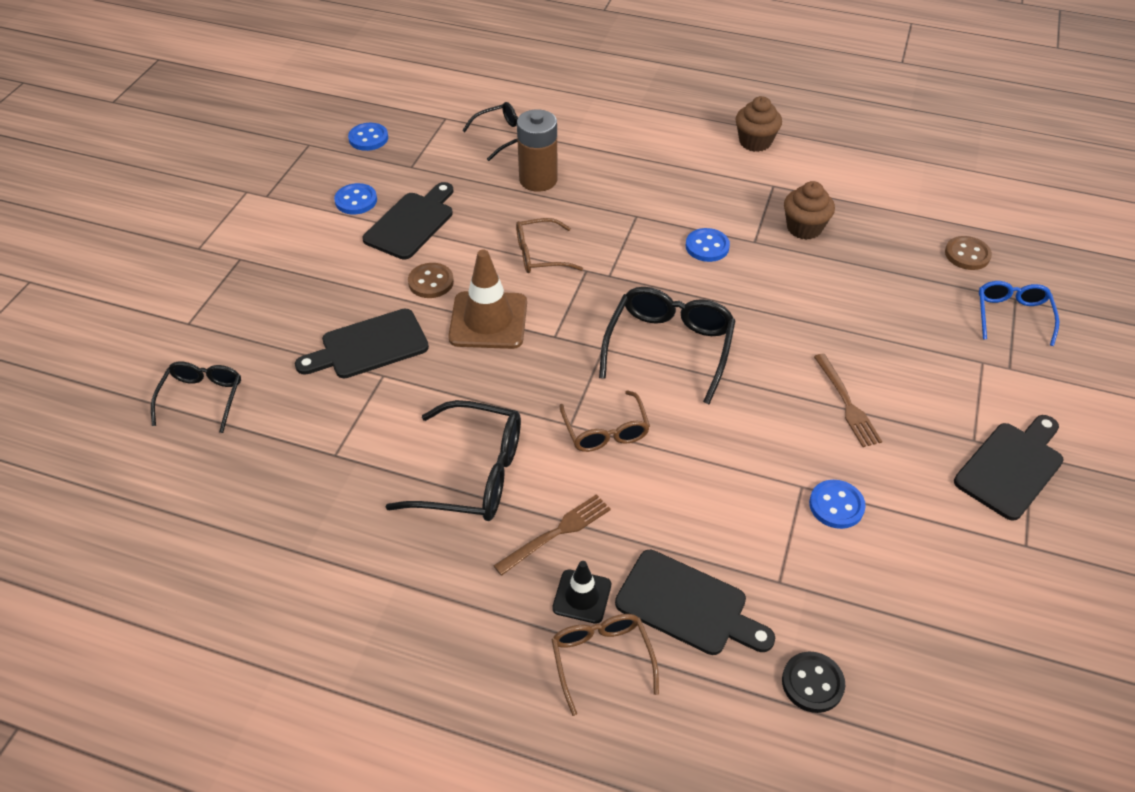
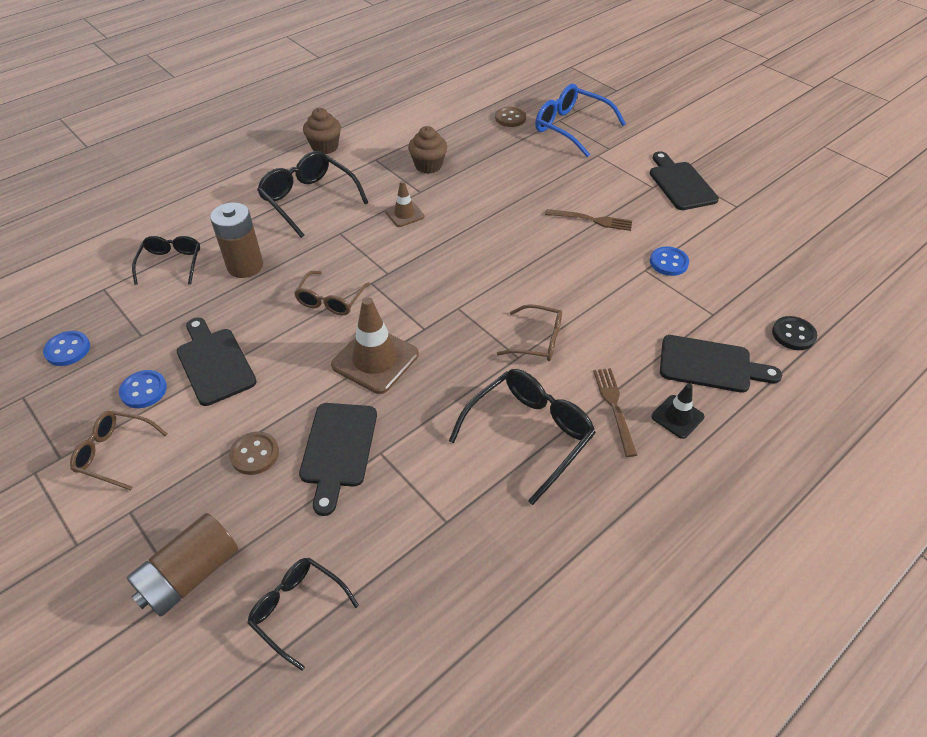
camera: 60 degrees left, 0 degrees up
(203, 321) = (190, 575): none -> brown battery
(431, 282) = (299, 378): brown button -> brown button (255, 454)
(602, 660) = (735, 428): brown glasses -> brown glasses (115, 453)
(669, 348) = (484, 275): black glasses -> black glasses (309, 200)
(687, 605) = (710, 365): black cutting board -> black cutting board turned 45 degrees clockwise
(707, 246) = (404, 214): blue button -> brown traffic cone
(1012, 316) = (571, 128): blue glasses -> blue glasses, size x1.59

